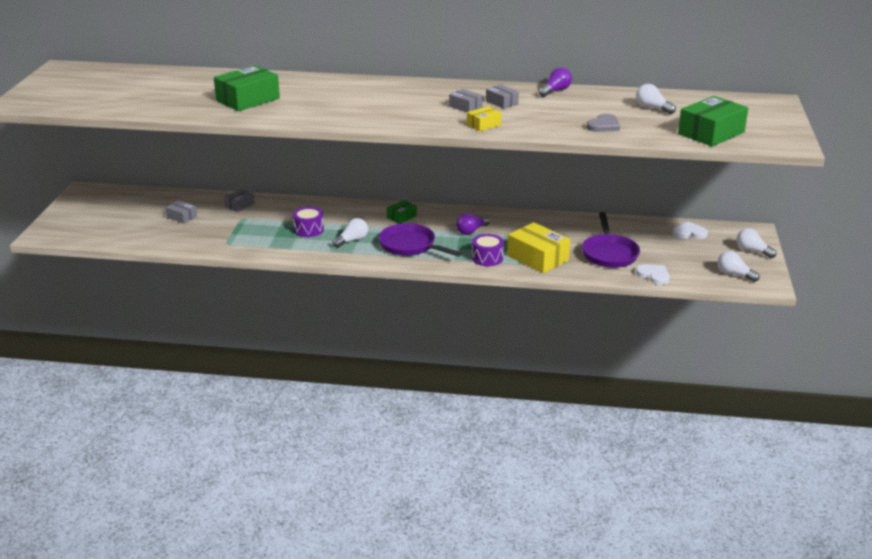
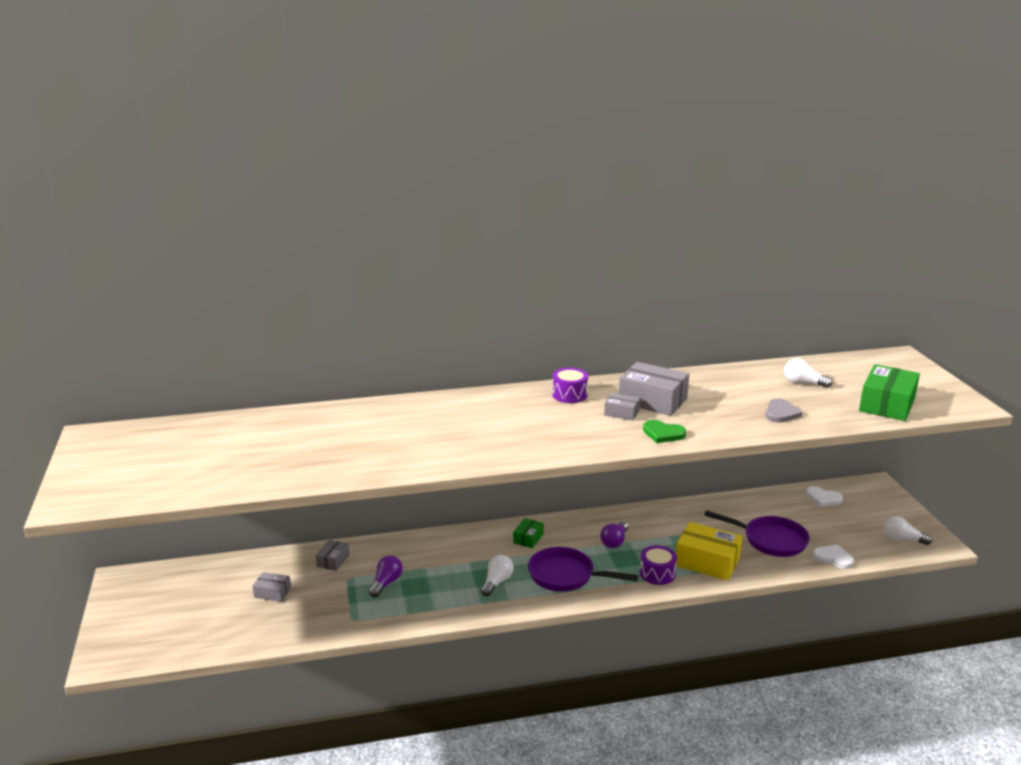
camera: 20 degrees left, 5 degrees down
(248, 100) = (370, 444): green box -> none
(308, 230) = (437, 578): purple drum -> purple drum (569, 395)
(483, 125) = (663, 434): yellow box -> green heart
(502, 102) = (652, 400): grey box -> grey box, size x1.93
(555, 91) = (691, 377): purple light bulb -> purple light bulb (386, 583)
(609, 253) = (770, 540): purple pan -> purple pan turned 45 degrees counterclockwise
(689, 233) = (823, 498): white heart -> white heart turned 135 degrees counterclockwise
(752, 251) = (895, 508): white light bulb -> none

